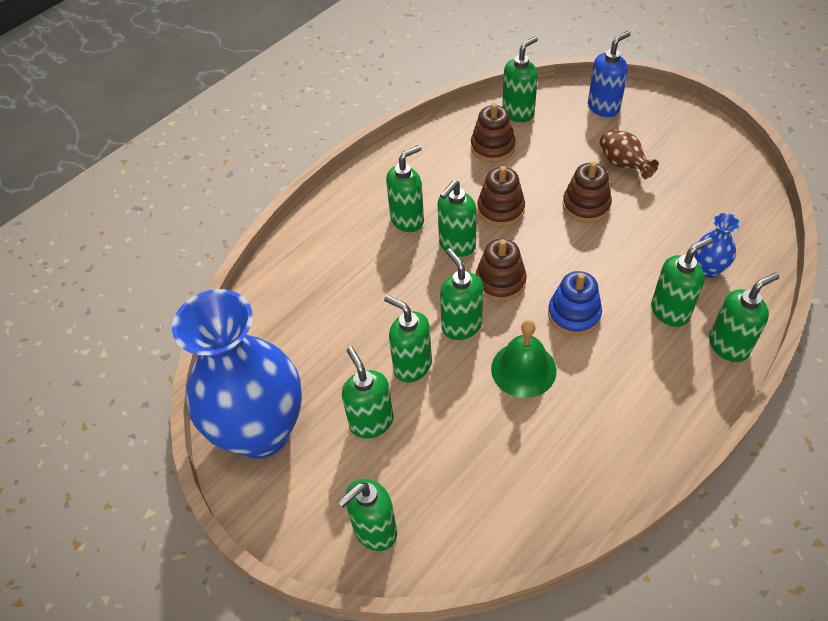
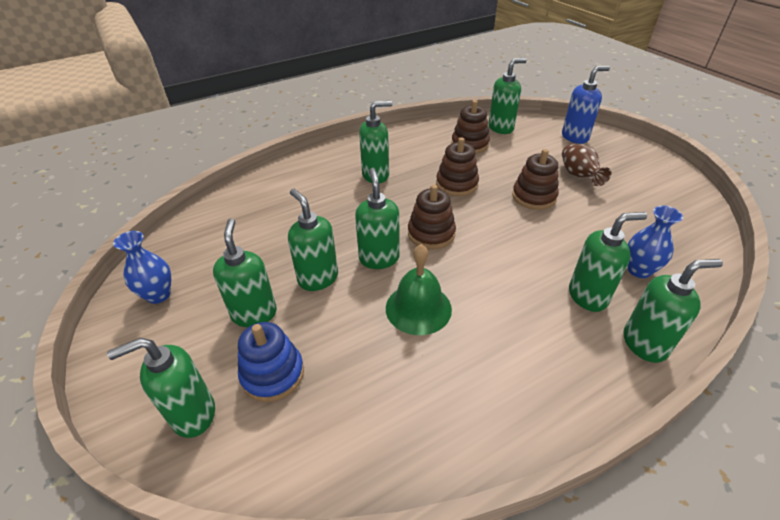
camera: 15 degrees right, 10 degrees down
(261, 432) = (158, 295): blue vase -> blue vase, size x0.40
(457, 245) = (407, 200): green soap dispenser -> none
(574, 314) = (488, 275): blue stacking toy -> blue stacking toy (272, 374)

